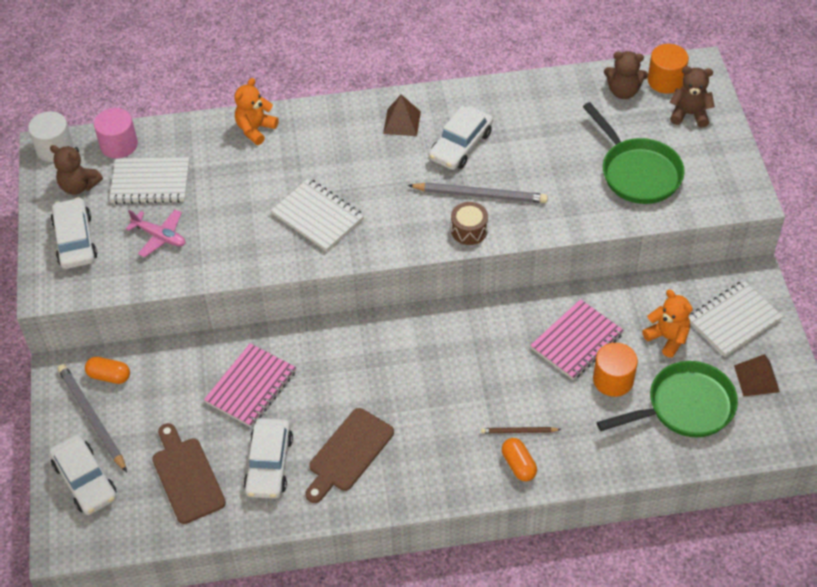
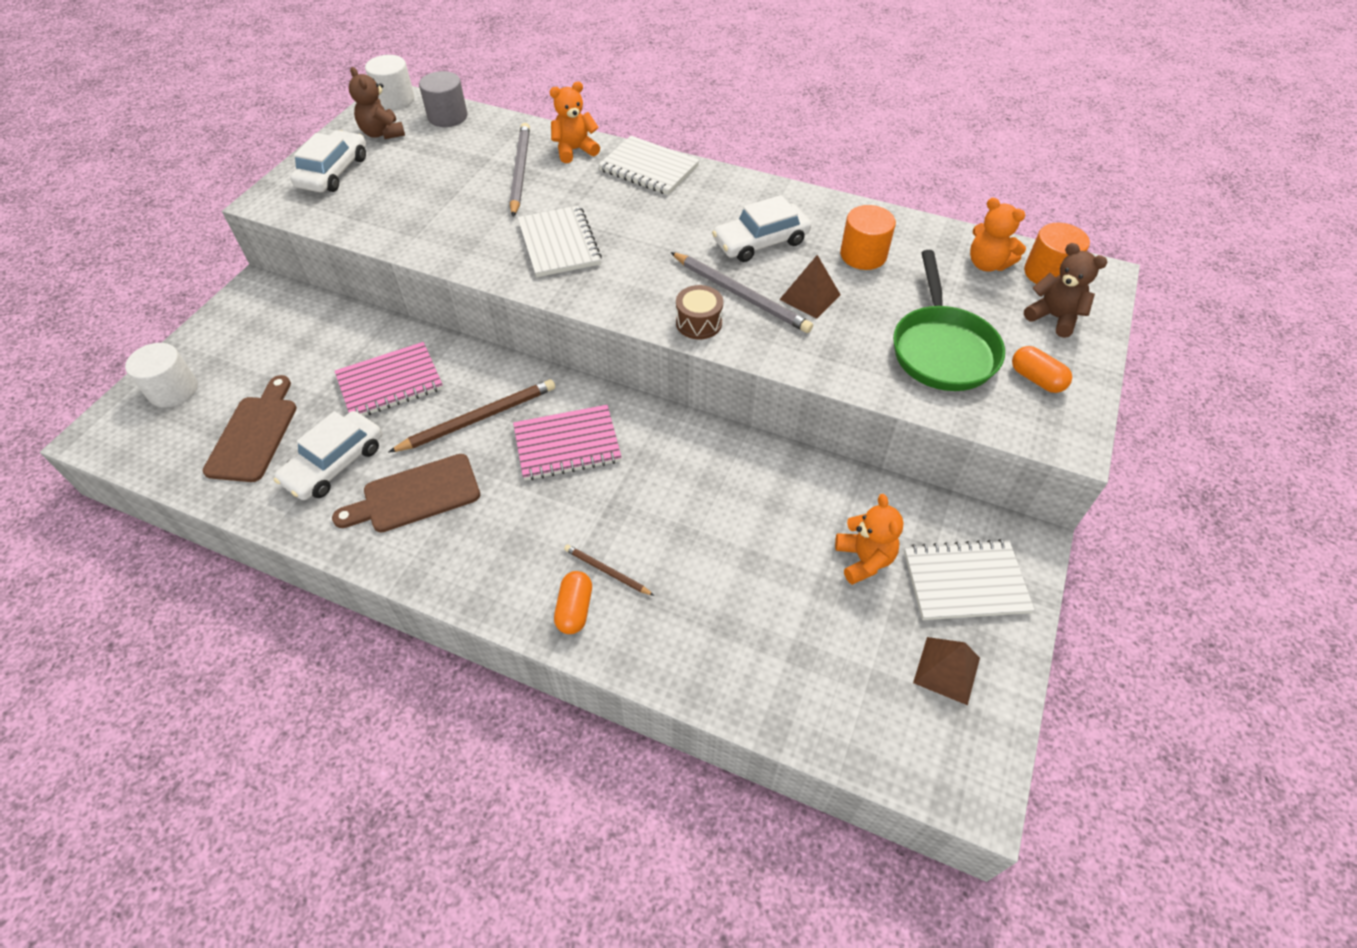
camera: 30 degrees right, 0 degrees up
(85, 480) = (173, 390): white car -> white cylinder
(92, 418) = (235, 340): grey pencil -> grey pencil (520, 171)
(109, 376) = (285, 312): orange capsule -> orange capsule (1036, 379)
(119, 145) = (447, 116): pink cylinder -> grey cylinder
(150, 182) = (442, 154): white notebook -> white notebook (649, 168)
(160, 236) = (403, 199): pink plane -> none
(342, 378) = (478, 418): none -> brown pencil
(402, 122) = (718, 198): brown pyramid -> brown pyramid (810, 297)
(576, 341) = (752, 507): pink notebook -> pink notebook (567, 444)
(613, 380) = (761, 572): orange cylinder -> orange cylinder (863, 255)
(623, 91) = (987, 264): brown teddy bear -> orange teddy bear
(684, 407) = (825, 653): green pan -> none

